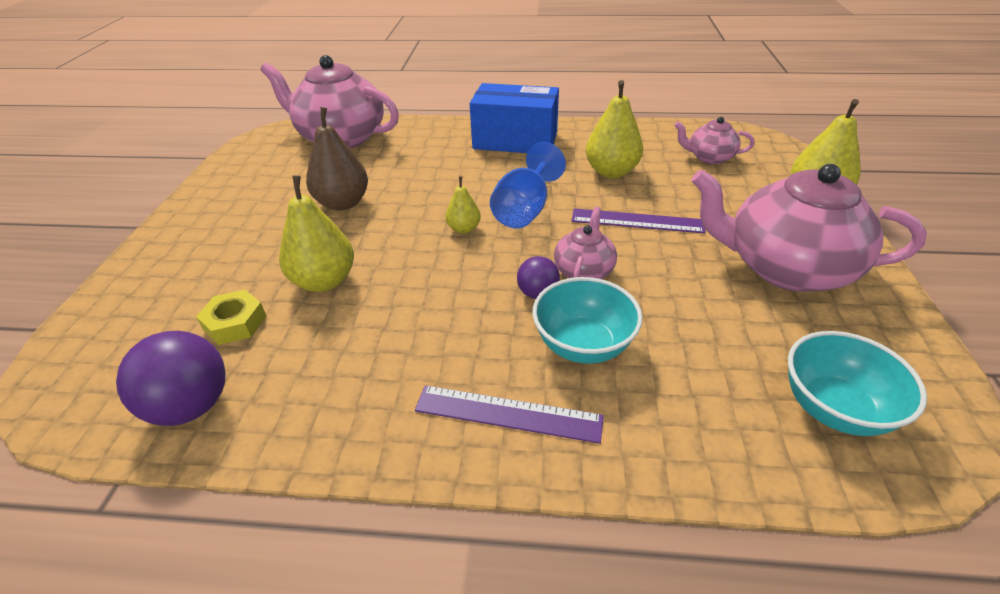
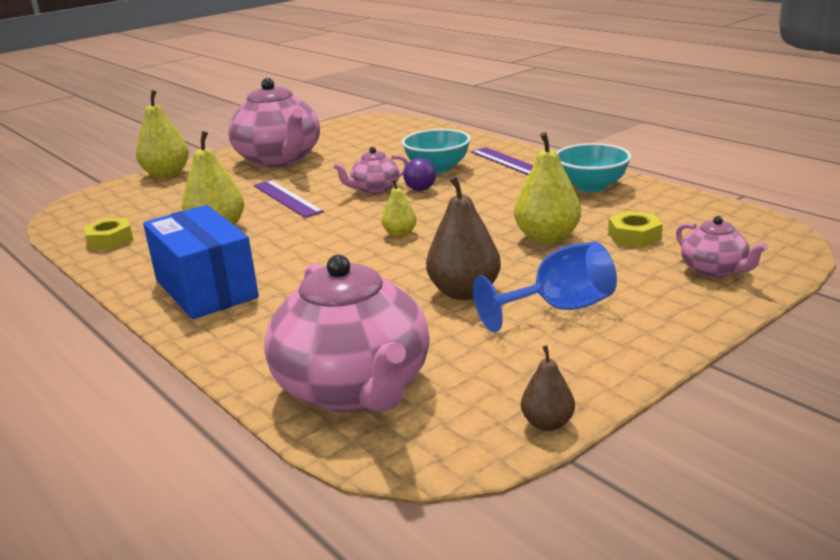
camera: 135 degrees left, 15 degrees down
(191, 406) = (681, 208): purple ball -> none
(226, 160) = (547, 423): none -> brown pear
(525, 210) = (335, 229): blue goblet -> blue goblet (559, 309)
(657, 136) = (110, 240): none -> yellow nut
(709, 157) = (136, 212): pink teapot -> pink teapot (714, 270)
(834, 408) = (381, 132): turquoise bowl -> turquoise bowl (591, 187)

